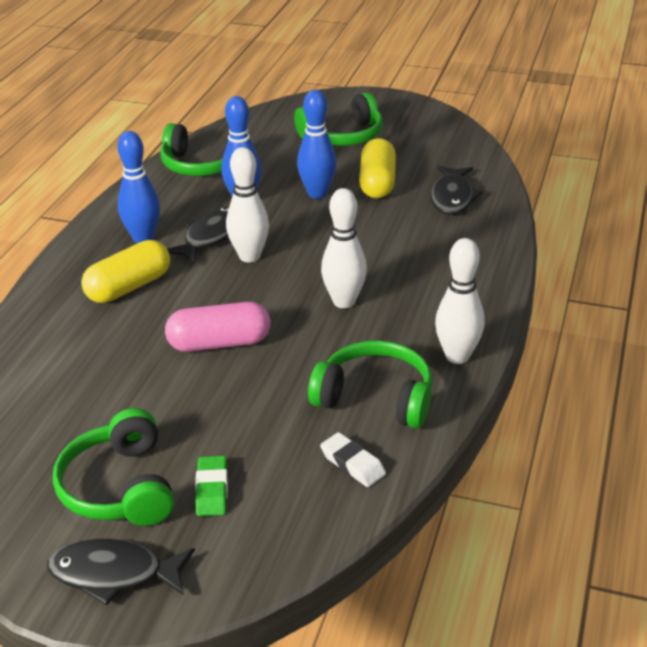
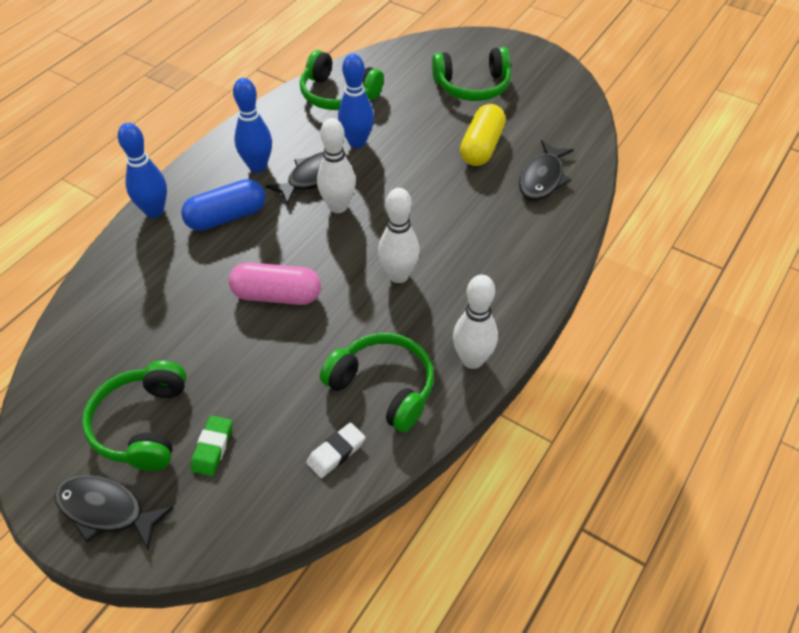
camera: 15 degrees right, 15 degrees up
(129, 287) = (226, 217): yellow capsule -> blue capsule
(317, 193) = (423, 148): blue bowling pin -> blue bowling pin (154, 211)
(352, 464) = (336, 452): white eraser -> white eraser turned 75 degrees clockwise

